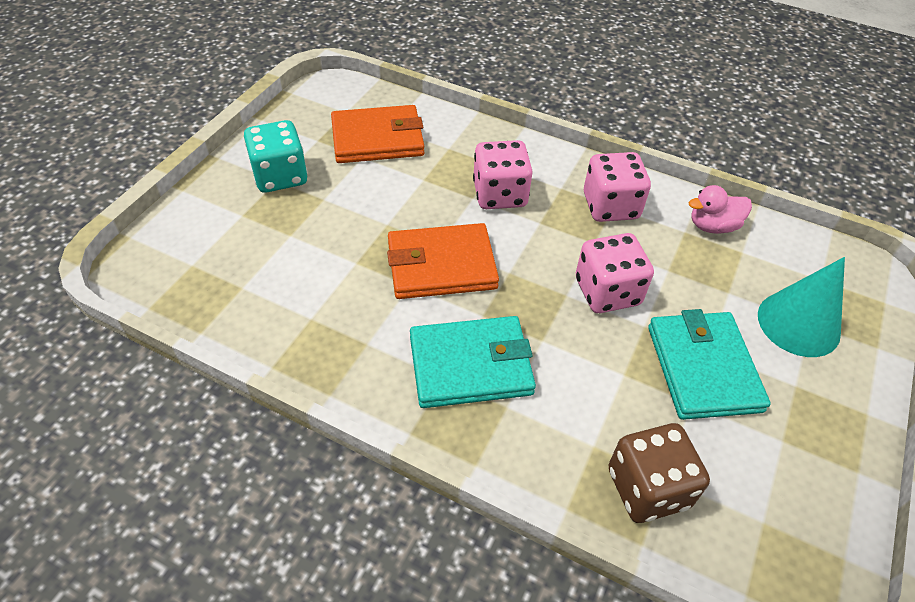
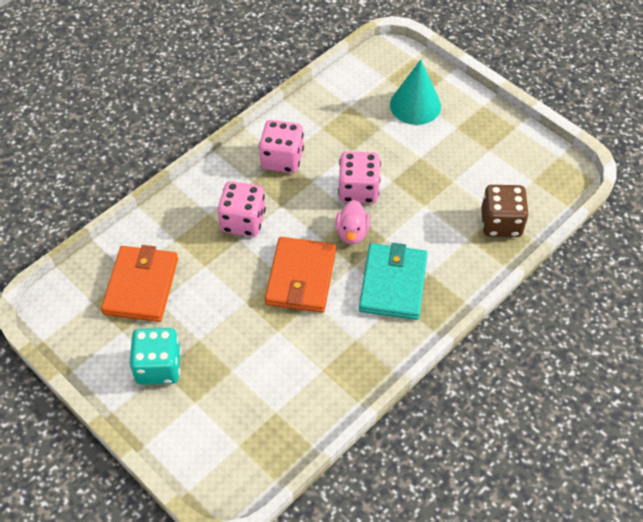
camera: 70 degrees left, 5 degrees up
(703, 368) = (432, 165): turquoise wallet -> none
(712, 226) = (322, 111): pink duck -> pink duck (352, 233)

